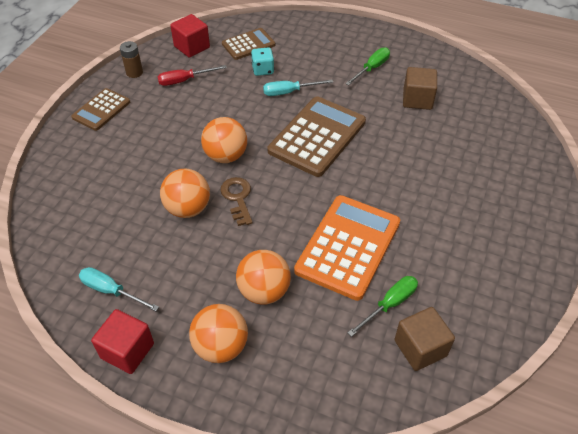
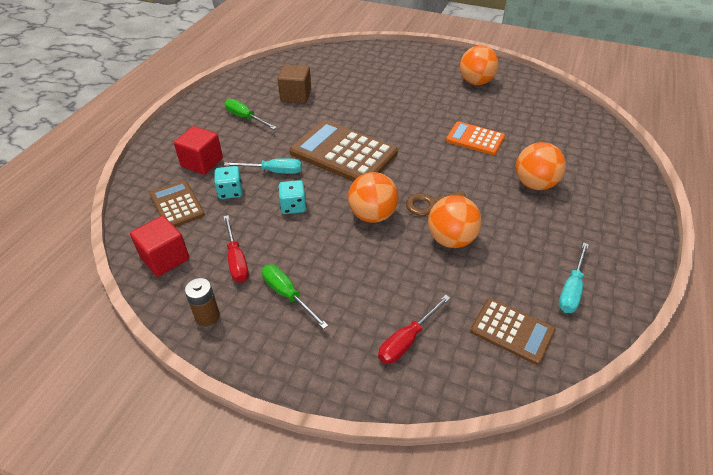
camera: 90 degrees left, 5 degrees down
(87, 172) = (407, 340): none -> red screwdriver
(101, 110) = (285, 344): brown calculator -> brown calculator (512, 331)
(127, 351) = (630, 267): red cube -> red cube (202, 162)
(221, 346) = (598, 207): orange ball -> orange ball (476, 82)
(241, 106) = (293, 206): none -> turquoise dice
(289, 92) = (273, 171): turquoise screwdriver -> turquoise screwdriver turned 75 degrees counterclockwise
(348, 246) = (475, 139): orange calculator -> orange calculator, size x0.57
(390, 304) = (524, 121): green screwdriver -> green screwdriver (287, 295)
(420, 348) = (555, 111): brown cube -> none

